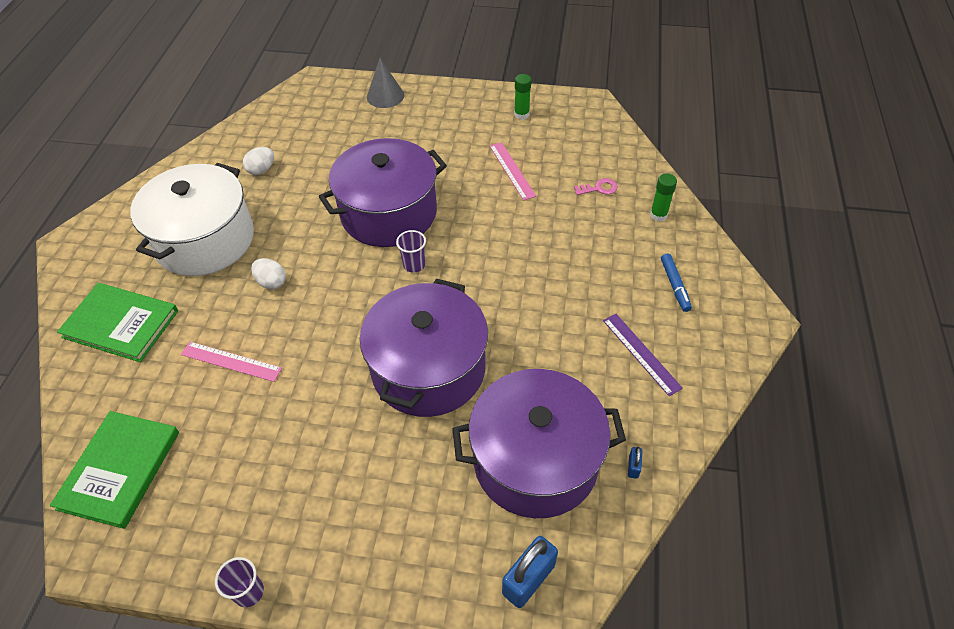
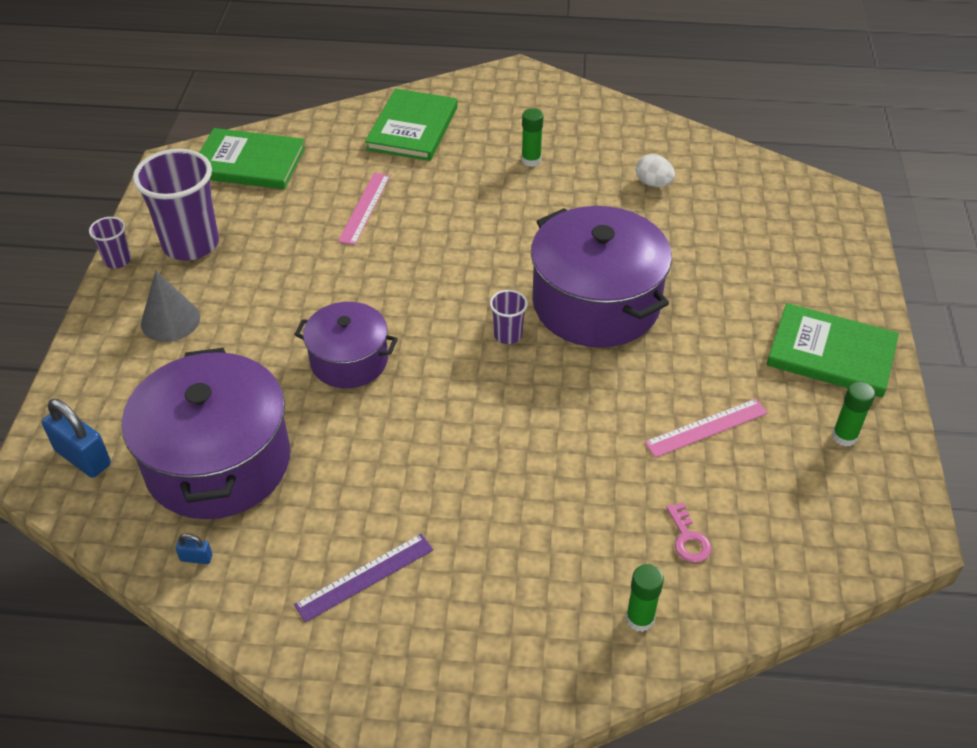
camera: 85 degrees right, 5 degrees down
(205, 240) = (531, 160): white pot -> green glue stick
(242, 516) = (191, 244): none -> purple cup
(271, 282) = (472, 219): white egg -> none
(385, 96) = (837, 276): grey cone -> grey cone (170, 320)
(428, 368) = (349, 360): purple pot -> purple pot, size x0.58
(454, 109) = (831, 353): none -> green book
(674, 285) = (489, 629): blue marker -> none

